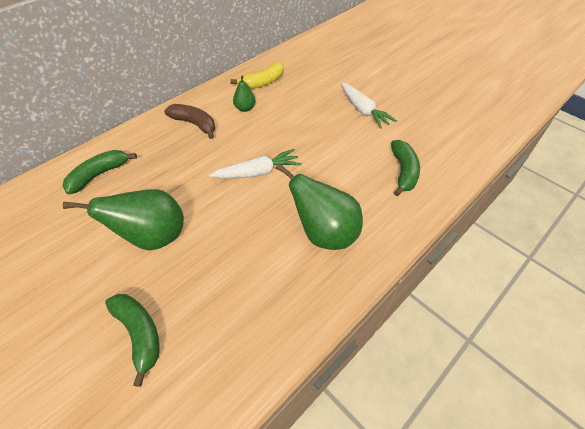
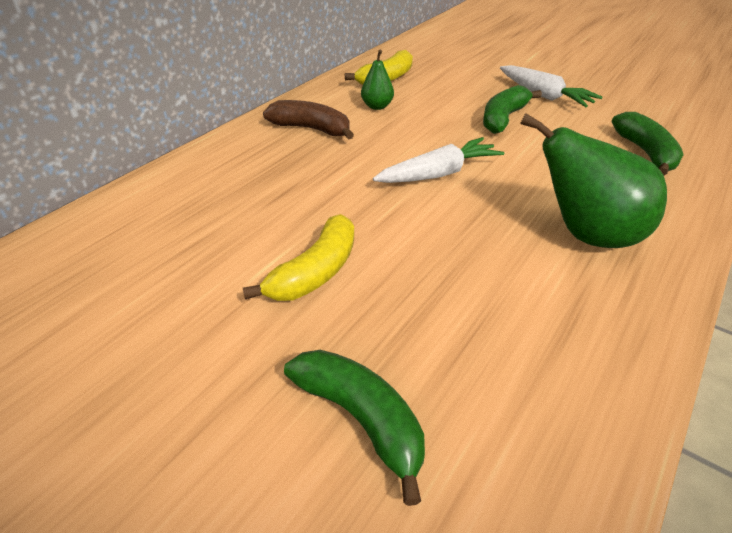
camera: 10 degrees left, 10 degrees down
(99, 175) = (185, 201): green banana -> green banana (503, 118)
(153, 237) = (315, 272): green pear -> yellow banana

